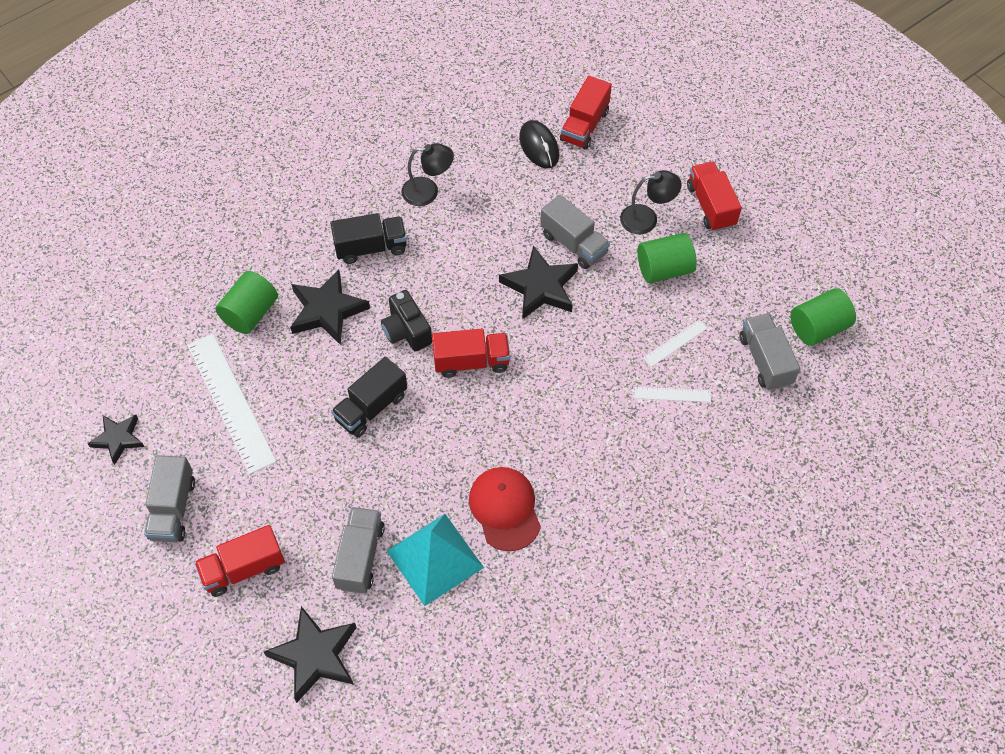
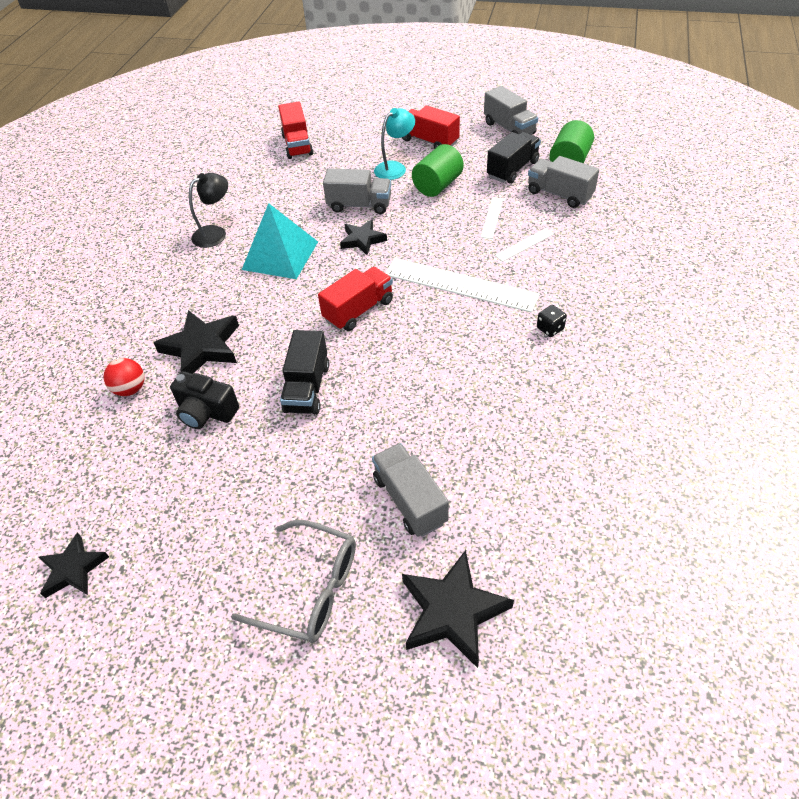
camera: 35 degrees left, 10 degrees down
(173, 509) = (187, 589): grey truck -> grey truck (509, 128)
(230, 402) = (170, 464): white ruler -> white ruler (460, 285)
(243, 569) = (309, 589): red truck -> grey glasses
(250, 313) = (130, 389): green cylinder -> red ball
(371, 248) = (201, 289): black truck -> black truck (512, 169)
(406, 331) = (285, 322): black camera -> black camera (206, 412)
(435, 559) = (474, 456): turquoise pyramid -> turquoise pyramid (280, 255)
(505, 509) = (490, 385): red cap -> none
(539, 146) = (276, 170): black mouse -> none
(540, 287) = (362, 240): black star -> black star, size x0.63
(603, 495) = (550, 328): none -> black dice
(647, 219) = (395, 168): black lamp -> turquoise lamp

